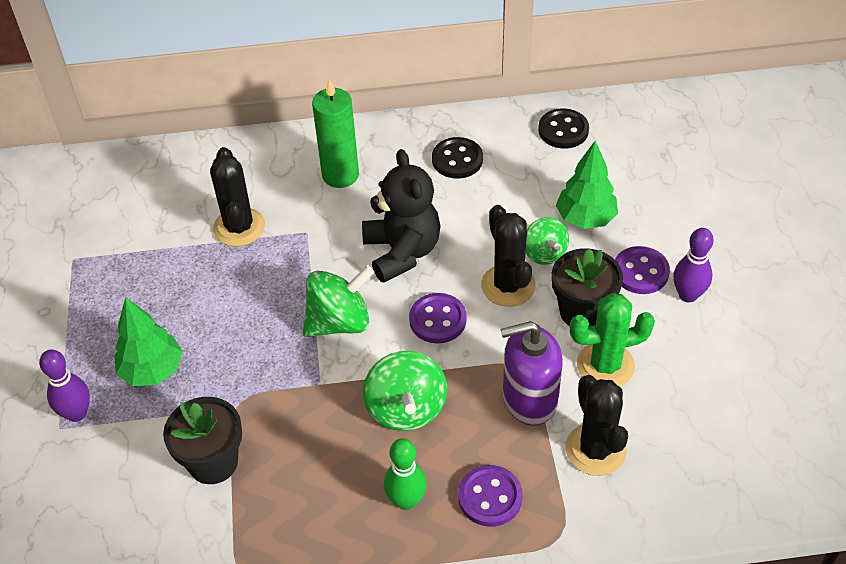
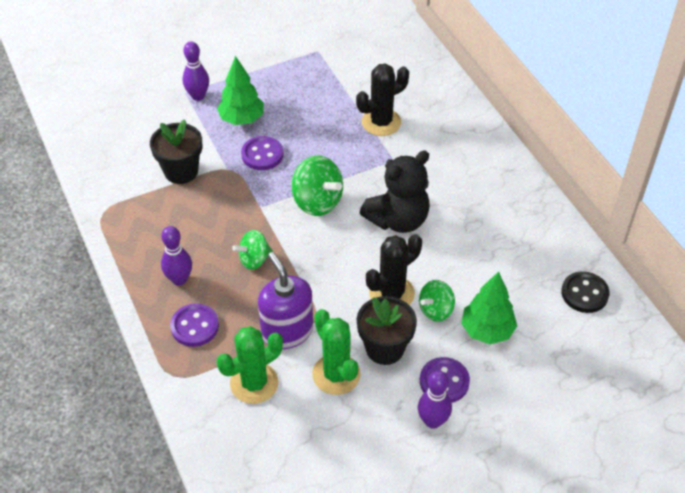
camera: 70 degrees right, 0 degrees up
(340, 175) = (459, 162): green candle -> none
(406, 409) = (254, 260): green spinning top -> green spinning top, size x0.64
(406, 500) = (179, 279): green bowling pin -> purple bowling pin
(437, 320) = (341, 258): purple button -> purple button (262, 154)
(457, 160) = (511, 229): black button -> none
(595, 449) = (254, 383): black cactus -> green cactus

